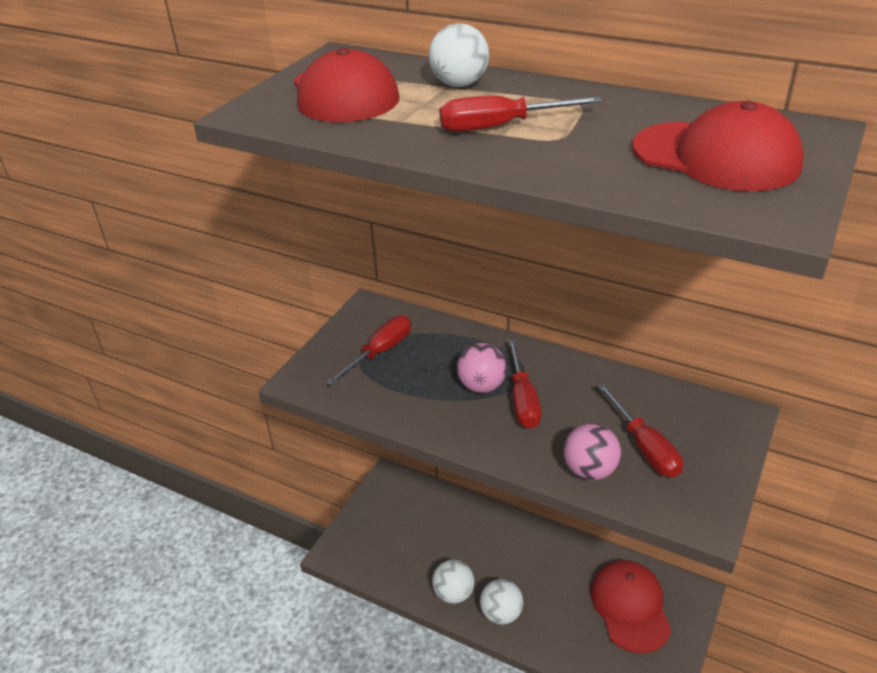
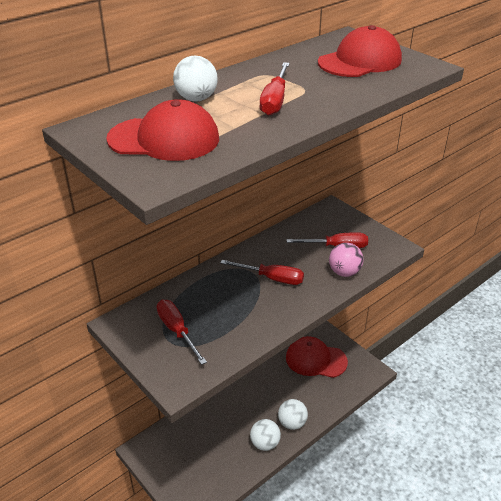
camera: 70 degrees left, 0 degrees up
(482, 386) = (248, 292): pink ball -> none

